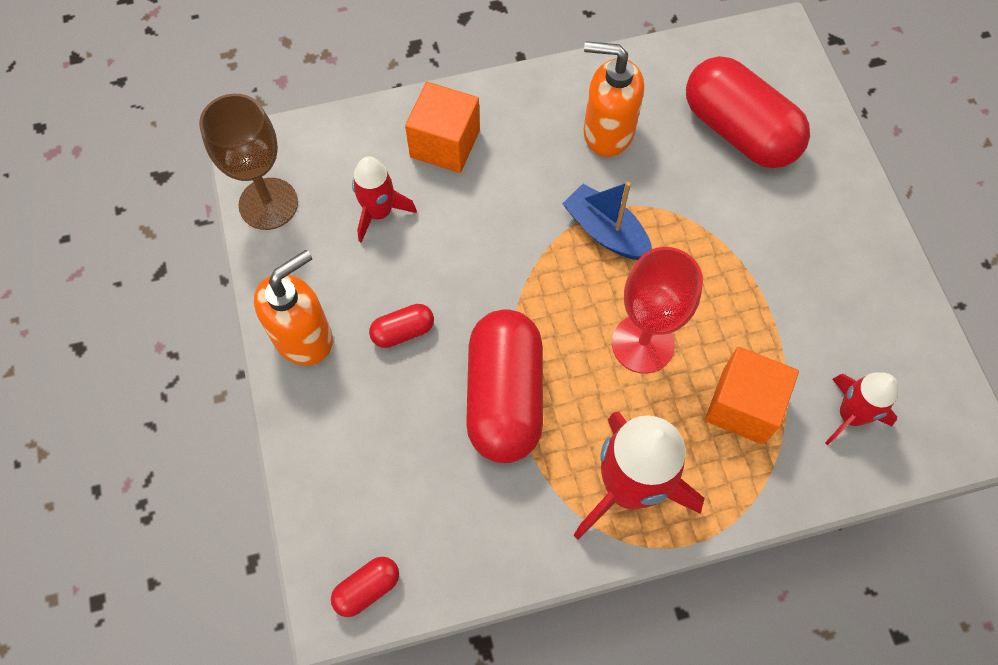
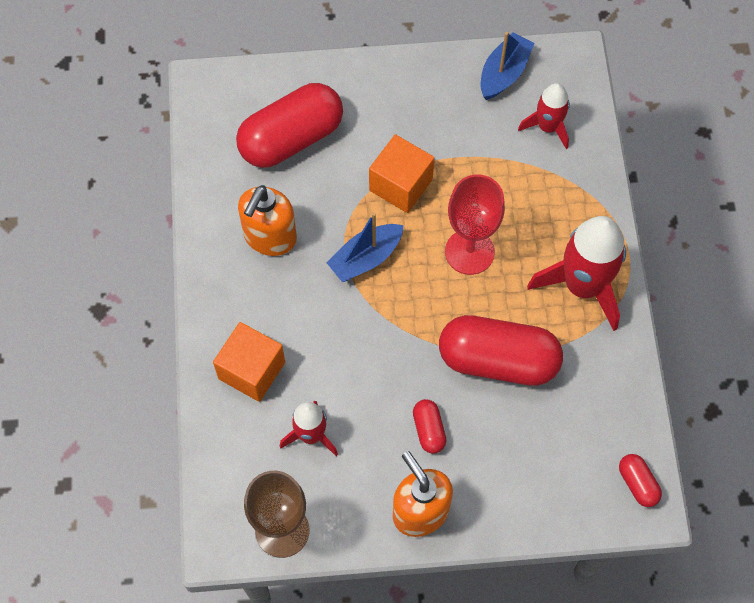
camera: 80 degrees left, 0 degrees up
(743, 406) = (530, 195): orange cube -> orange cube (401, 185)
(912, 350) = (504, 73): none -> blue boat

